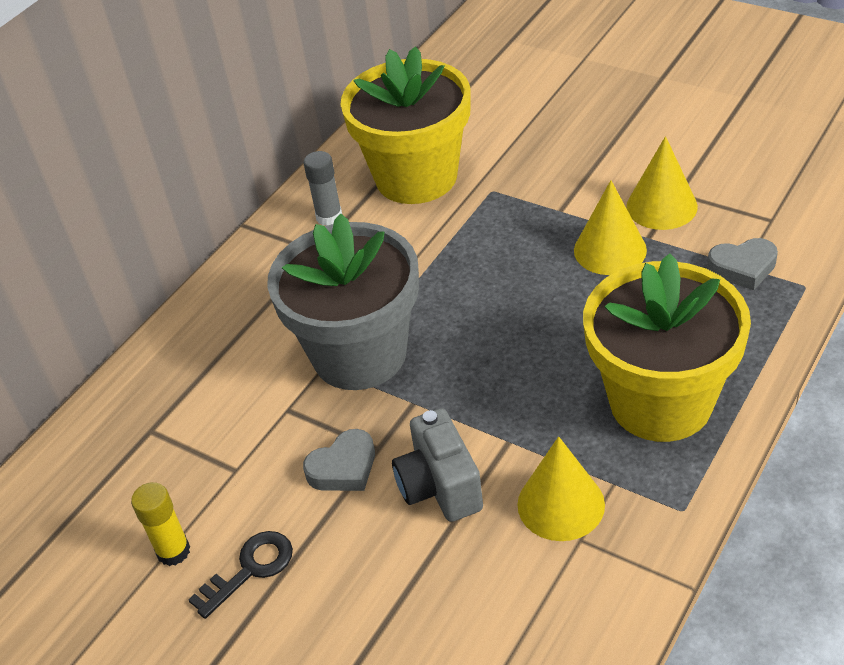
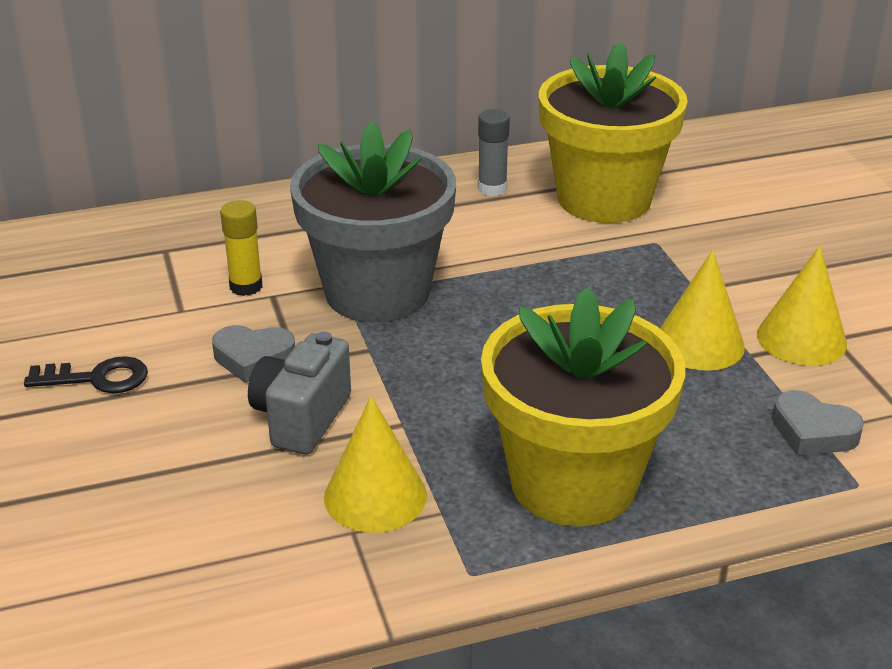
camera: 35 degrees right, 10 degrees down
(173, 551) = (69, 333): yellow glue stick -> yellow glue stick (246, 286)

